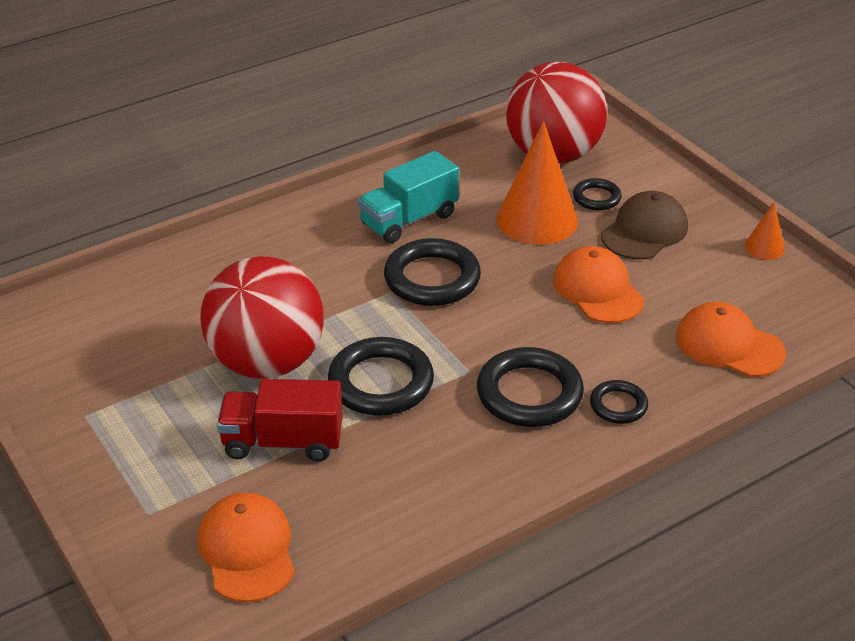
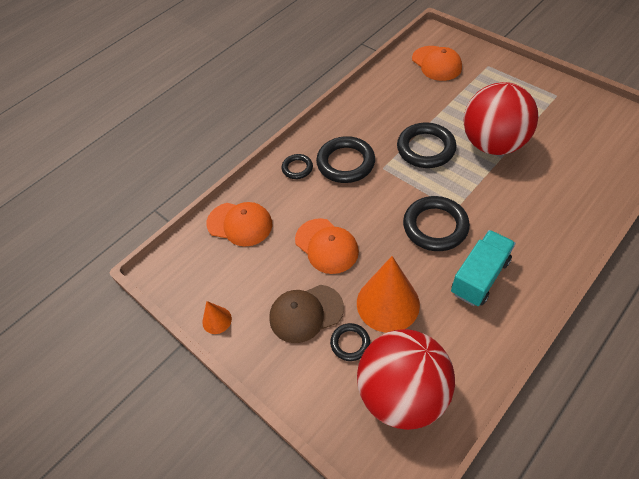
camera: 170 degrees right, 15 degrees up
(283, 442) = (454, 107): red truck -> none
(644, 231) = (306, 313): brown cap -> brown cap turned 45 degrees clockwise

